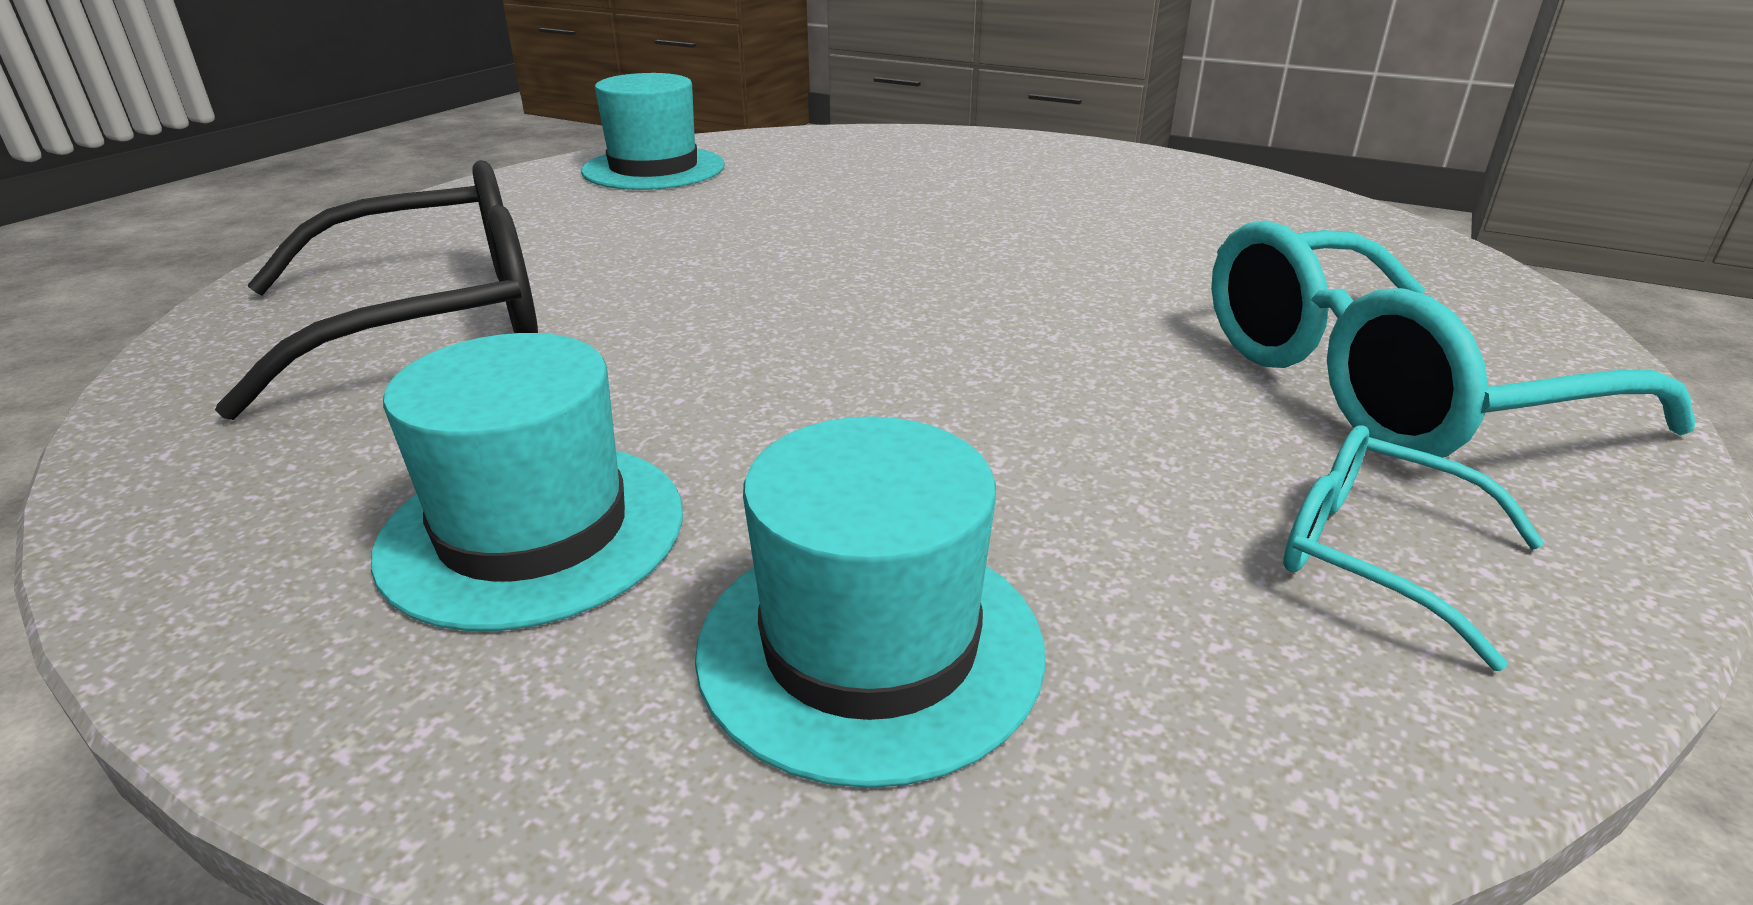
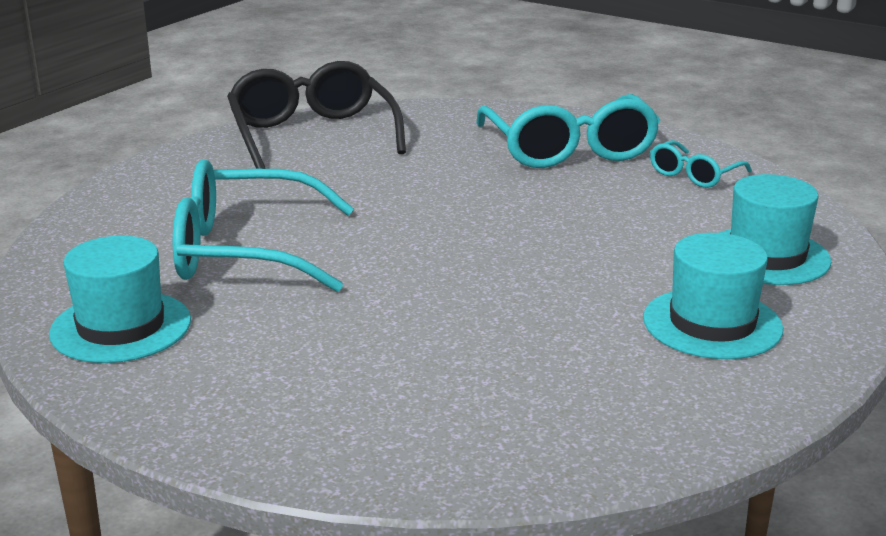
camera: 85 degrees left, 5 degrees down
(437, 320) = (470, 385): black glasses -> black glasses (312, 135)
(830, 195) = (244, 251): none -> turquoise glasses

